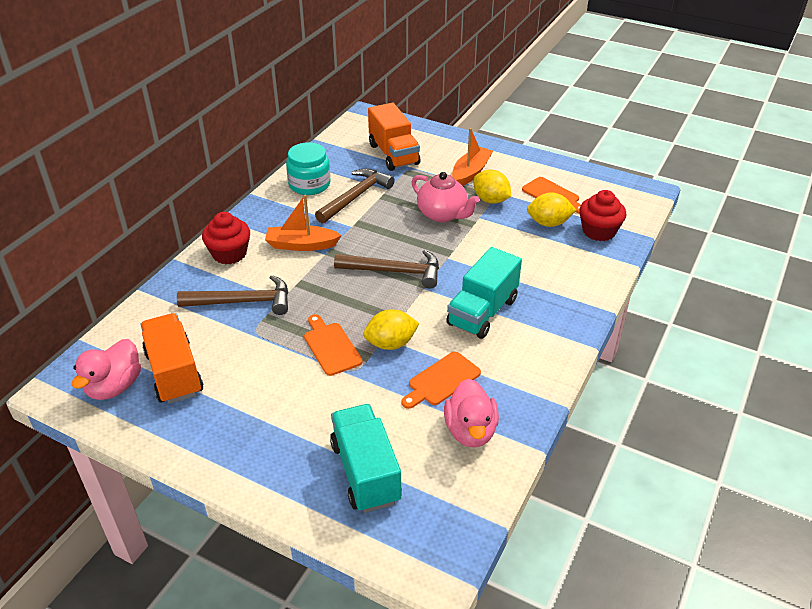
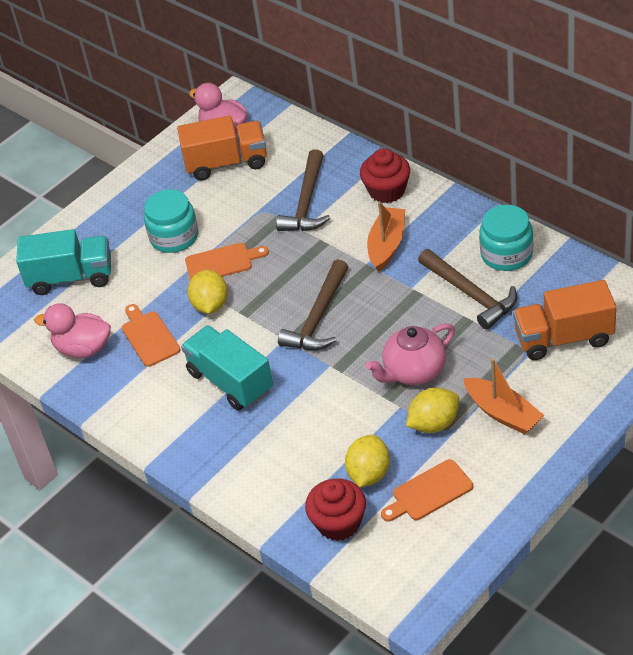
camera: 110 degrees right, 5 degrees up
(294, 392) = (174, 237): none -> turquoise jar

